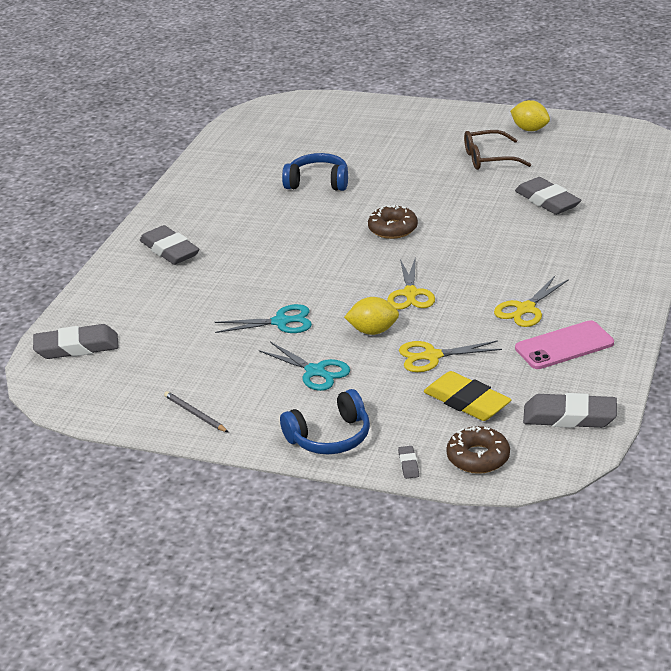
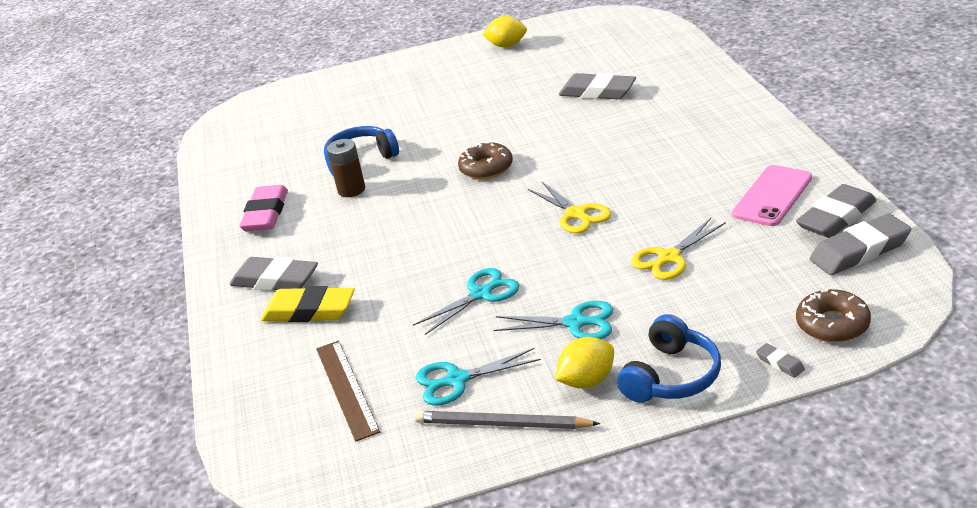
camera: 30 degrees left, 0 degrees up
(77, 347) = (280, 422): grey eraser -> grey eraser (836, 217)
(133, 345) = (346, 389): none -> brown ruler
(195, 414) = (502, 424): grey pencil -> grey pencil, size x1.56
(200, 372) = (456, 380): none -> turquoise scissors
(214, 197) = (266, 214): none -> pink eraser
(286, 204) = (351, 190): none -> brown battery
(373, 331) = (584, 261): yellow lemon -> yellow lemon (587, 381)
(466, 402) = (754, 281): yellow eraser -> yellow eraser (309, 311)
(488, 158) = (500, 80): brown glasses -> none
(525, 309) = (697, 182): yellow scissors -> none

